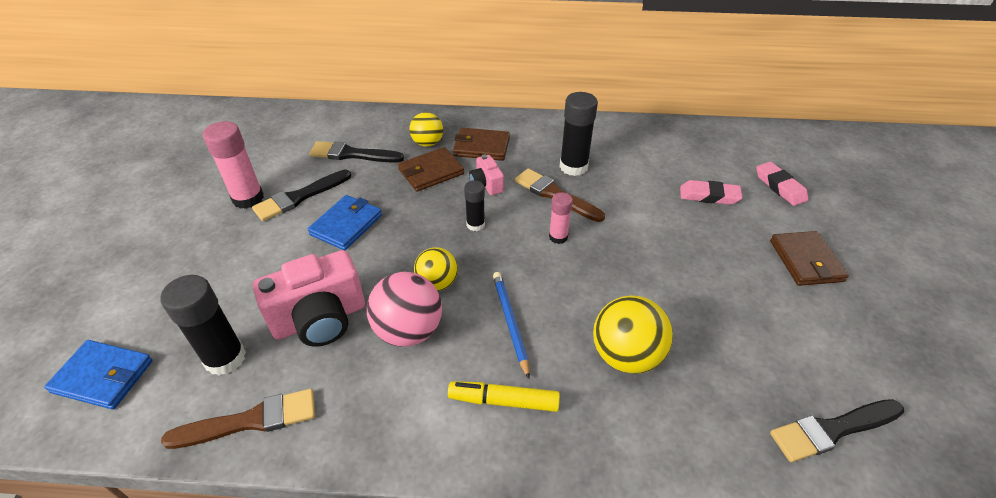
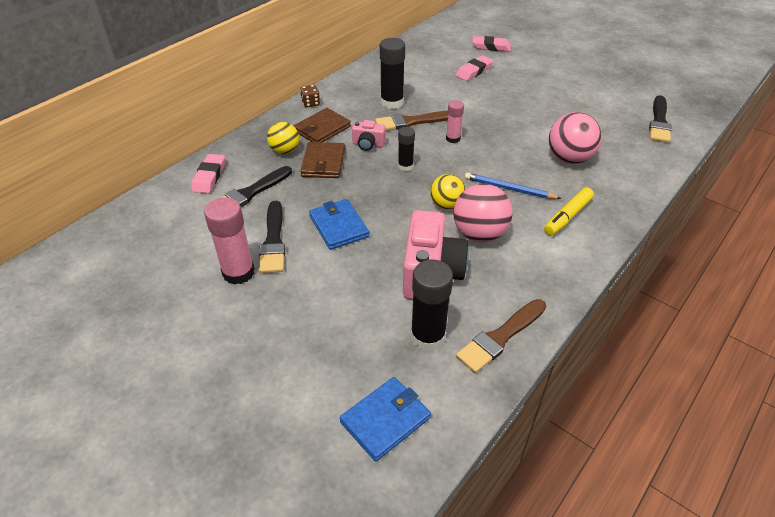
camera: 55 degrees left, 0 degrees up
(250, 421) = (500, 337): brown brush -> brown brush turned 150 degrees counterclockwise
(357, 124) = (209, 176): none -> pink eraser
(513, 122) = (310, 103): none -> brown dice
(626, 355) = (569, 158): yellow ball -> pink ball
(805, 261) = (553, 71): brown wallet -> none

